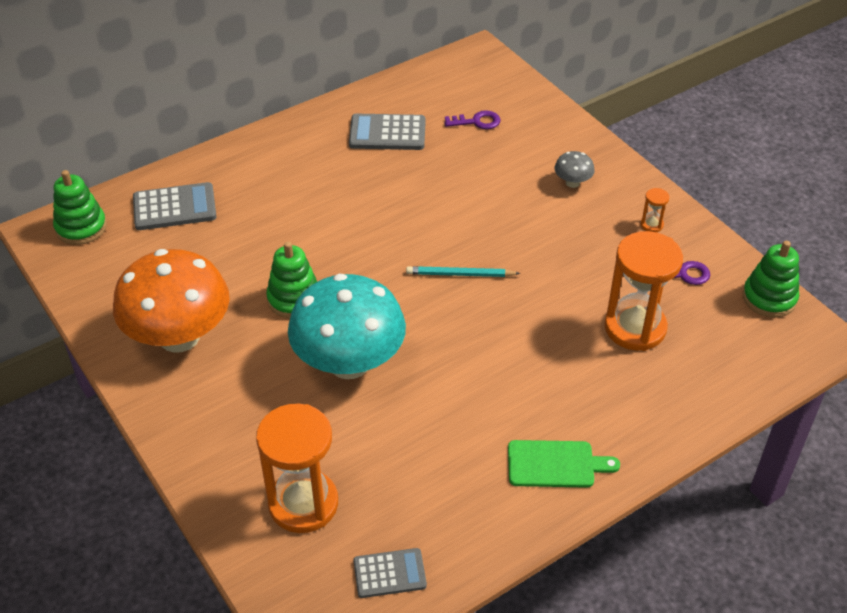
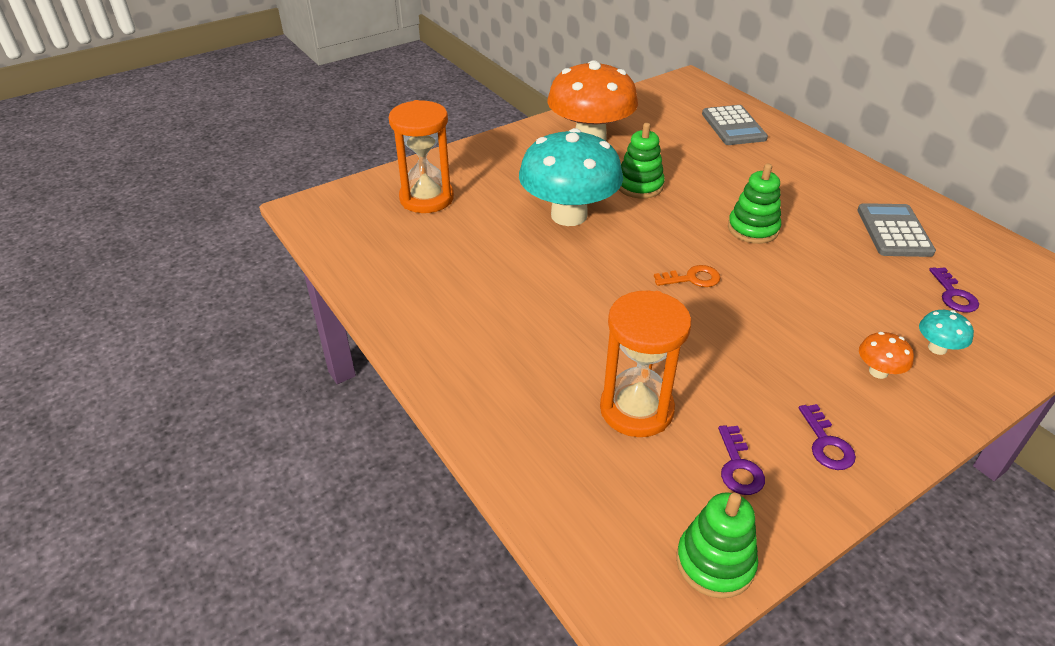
camera: 90 degrees right, 5 degrees down
(81, 227) = (697, 92): green stacking toy -> green stacking toy (753, 229)
(389, 573) = (355, 239): grey calculator -> none
(460, 274) = (692, 278): turquoise pencil -> orange key
(542, 146) = (937, 348): none -> turquoise mushroom
(555, 464) = (448, 334): green cutting board -> none
(572, 183) = (878, 372): grey mushroom -> orange mushroom
(651, 225) = (826, 443): orange hourglass -> purple key

